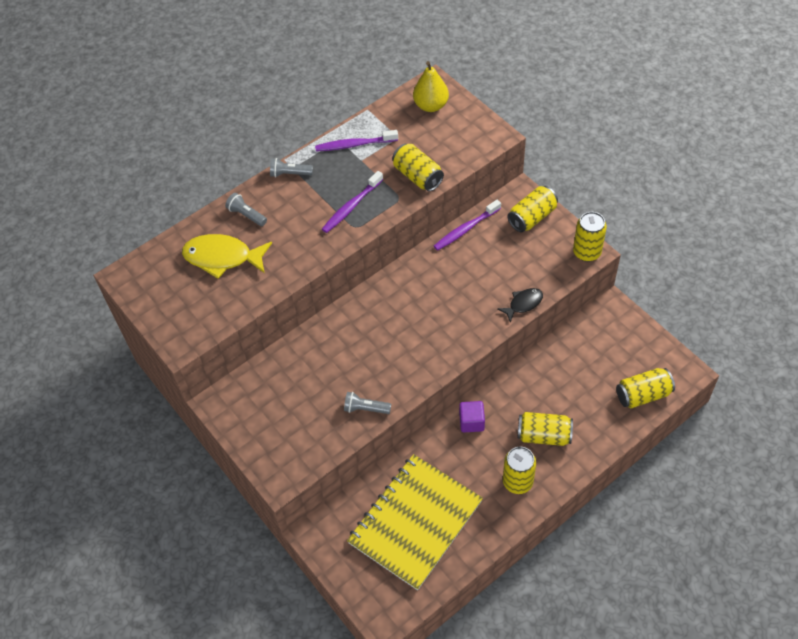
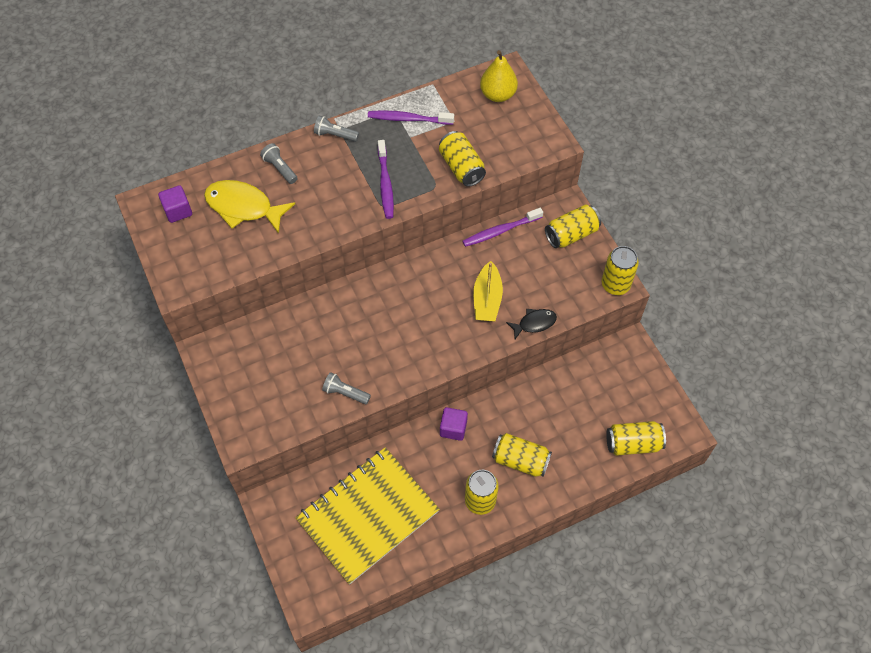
camera: 10 degrees right, 5 degrees up
(160, 275) = (178, 211): none -> purple cube
(351, 207) = (385, 184): purple toothbrush -> purple toothbrush turned 60 degrees counterclockwise
(472, 292) = (487, 299): none -> yellow boat

